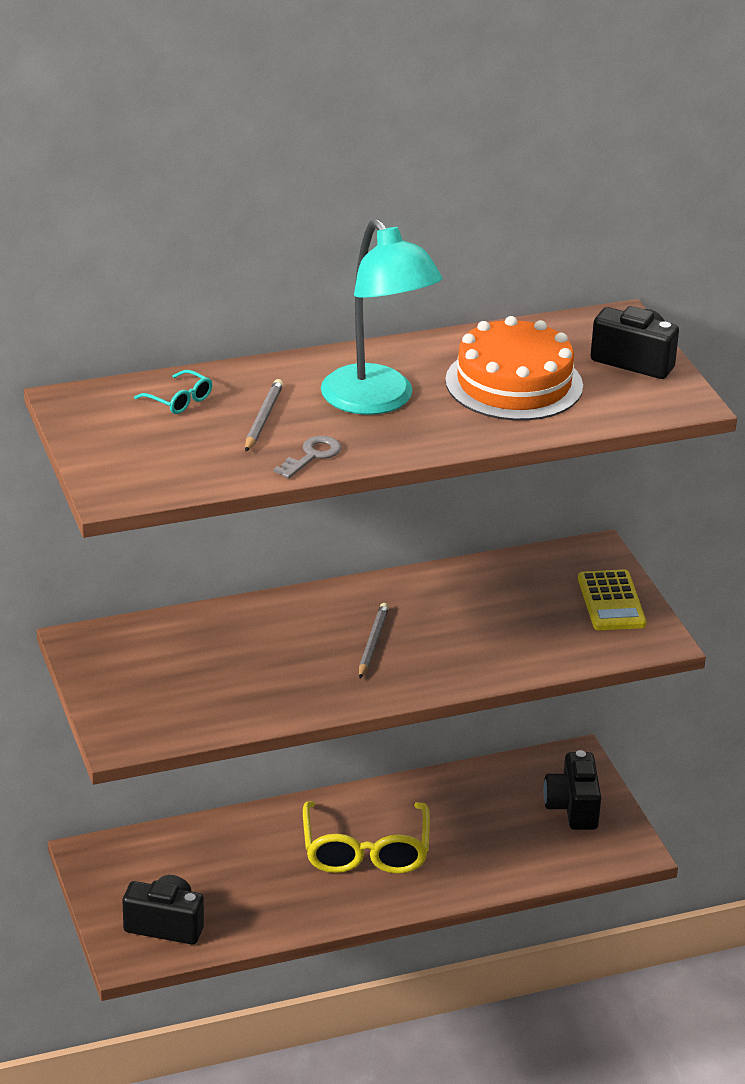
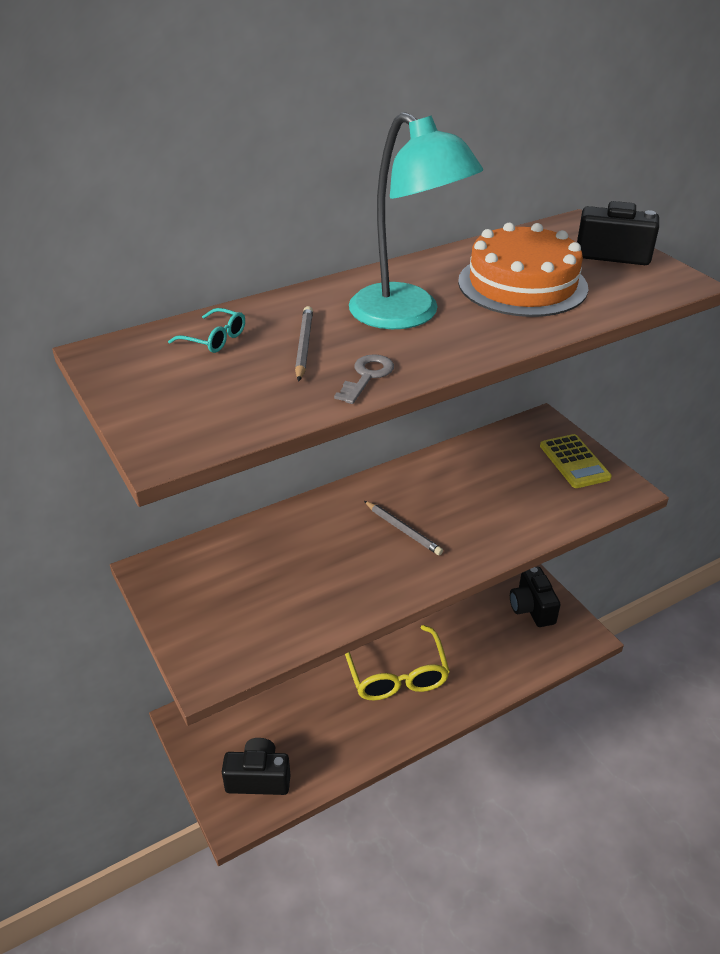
camera: 10 degrees left, 5 degrees up
(372, 643) = (403, 530): grey pencil -> grey pencil turned 135 degrees clockwise

